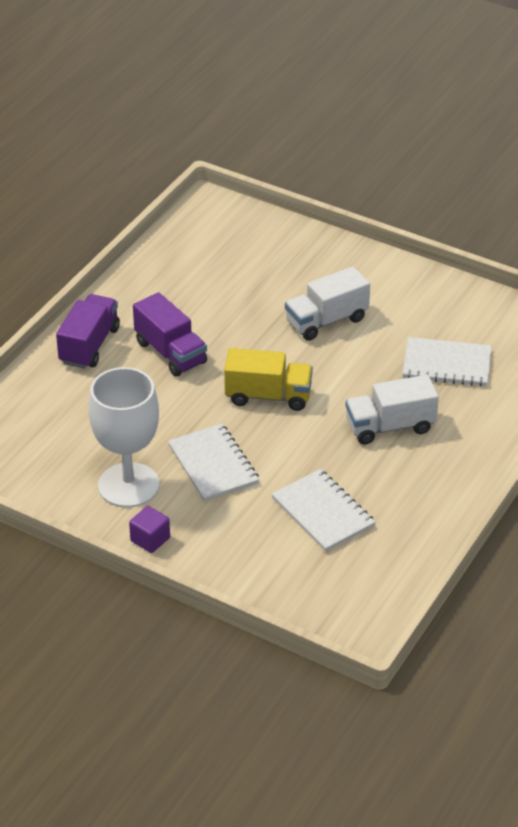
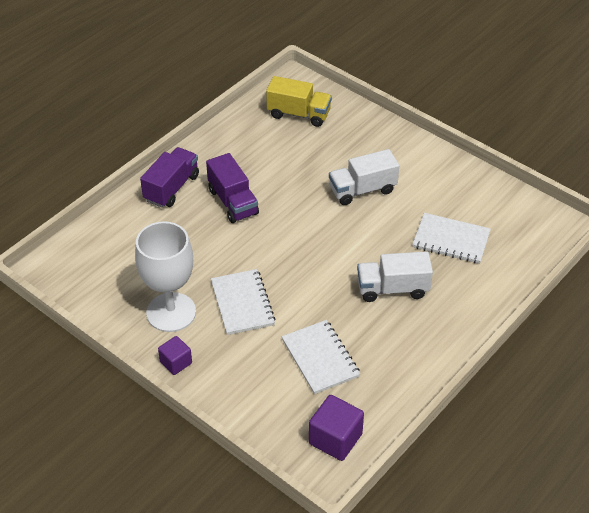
camera: 10 degrees right, 5 degrees up
(268, 396) = (300, 249): yellow truck -> yellow truck (299, 114)
(362, 596) = (335, 439): none -> purple cube

